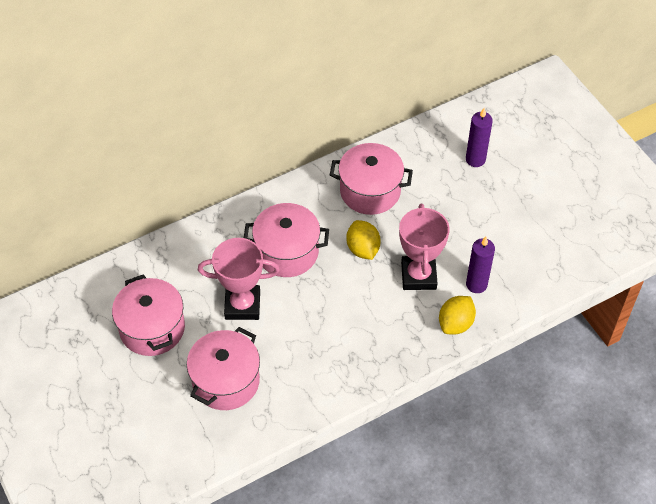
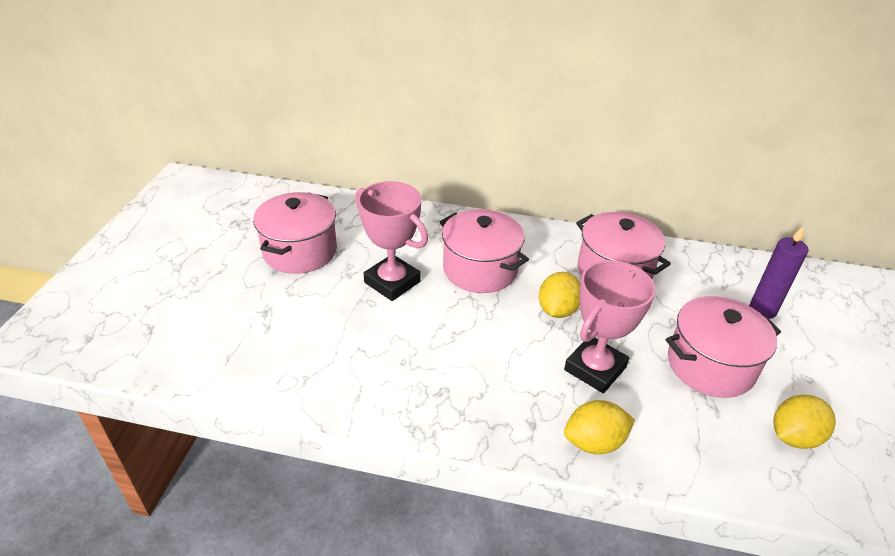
camera: 40 degrees right, 15 degrees down
(226, 381) = (303, 328): pink pot -> pink pot (710, 365)
(476, 284) = (659, 421): purple candle -> none
(545, 242) = (794, 436): none -> yellow lemon

